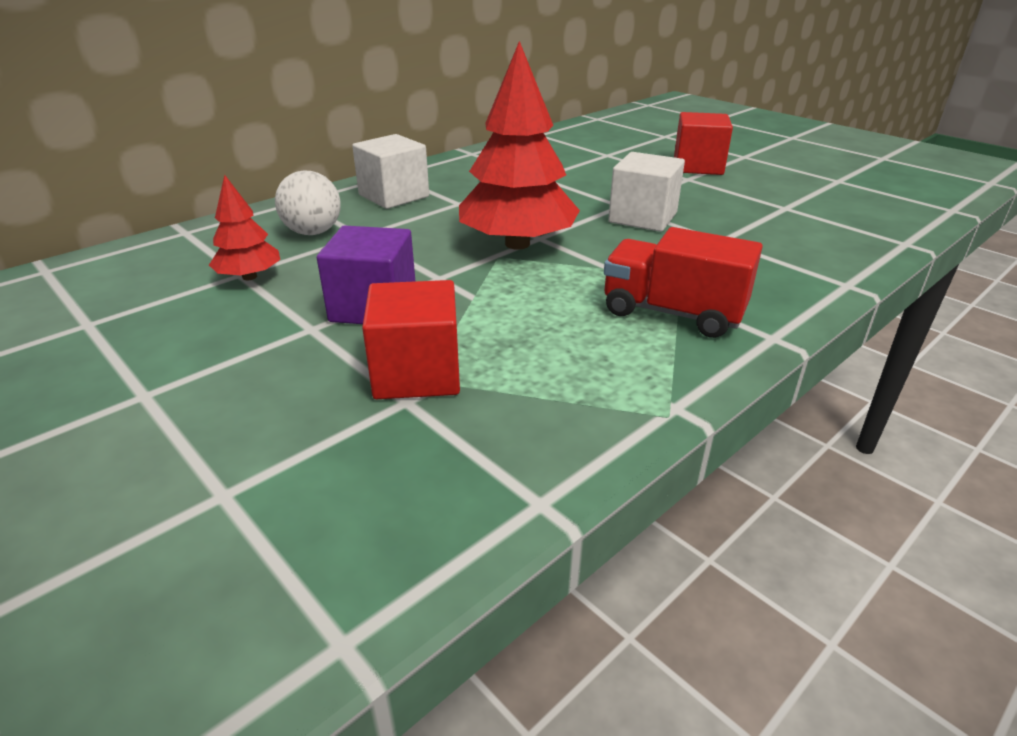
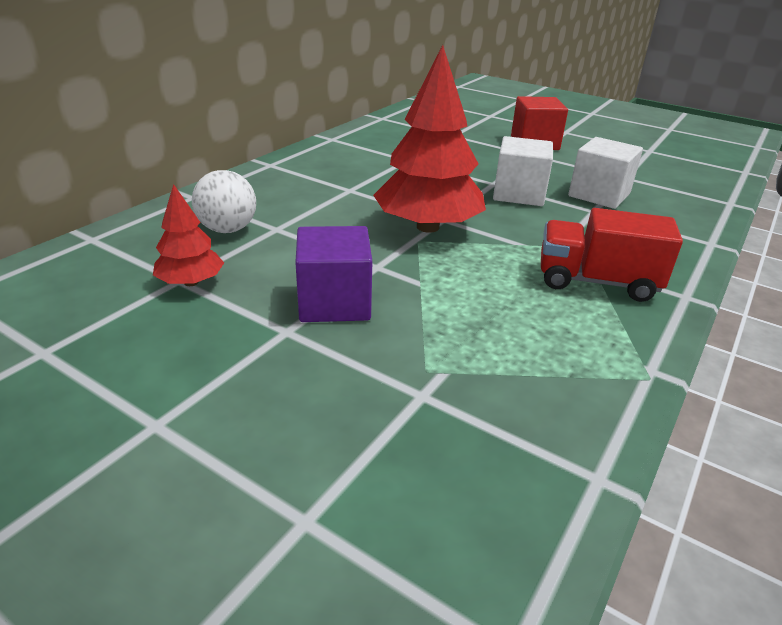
camera: 15 degrees left, 0 degrees up
(394, 196) = (284, 186): white cube -> white cube (599, 195)
(417, 373) = (415, 366): red cube -> none

